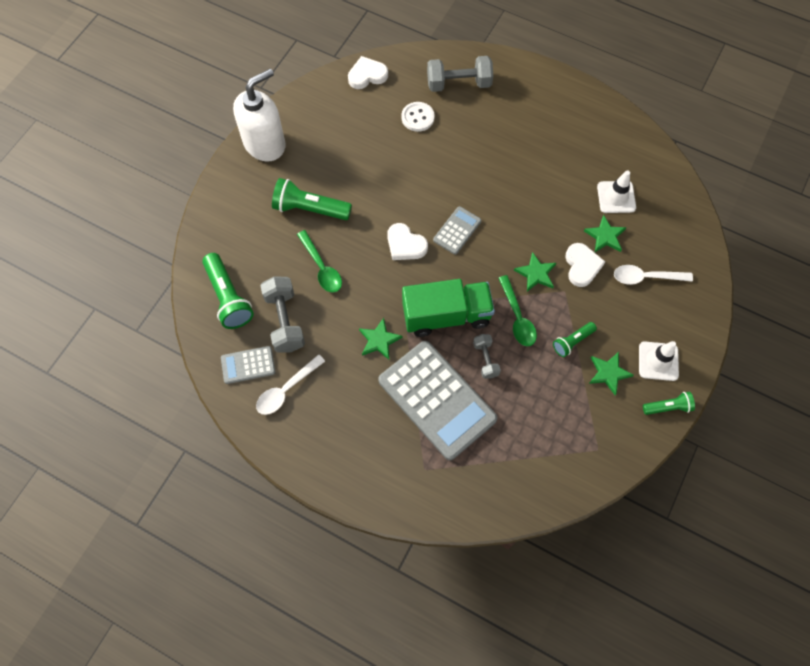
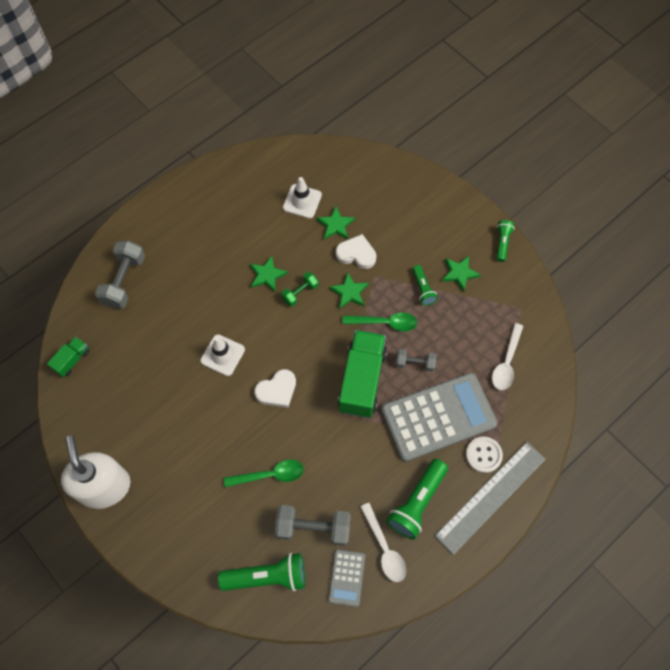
camera: 70 degrees left, 0 degrees up
(310, 209) = (201, 465): green flashlight -> green flashlight (417, 503)
(367, 75) = (72, 360): white heart -> green truck
(372, 475) = (490, 496): none -> grey ruler
(379, 340) = (364, 447): green star -> green star (267, 275)
(417, 117) = (144, 331): white button -> white button (483, 455)
(457, 231) = (281, 340): grey calculator -> none
(514, 230) = (300, 293): none -> green dumbbell
(646, 277) = (385, 211): white spoon -> white spoon (506, 362)
(658, 361) = (461, 233): white traffic cone -> white traffic cone (222, 355)

